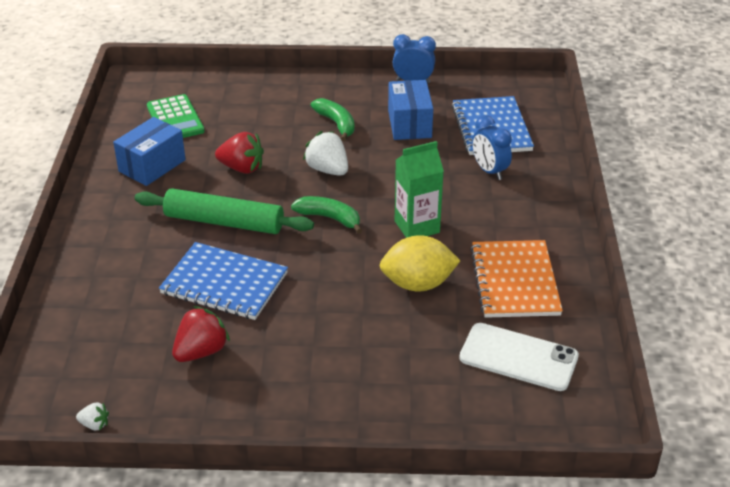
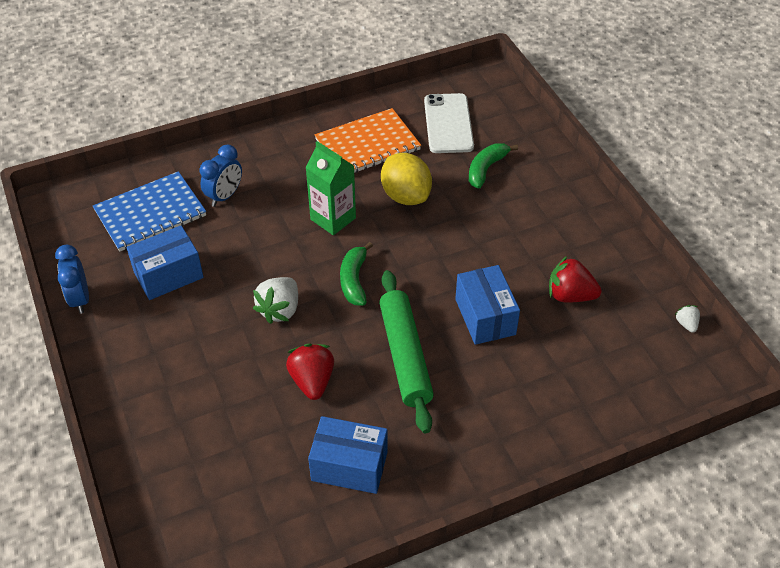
camera: 115 degrees left, 10 degrees up
(175, 119) = (248, 492): green calculator -> none
(224, 283) = (485, 317): blue notebook -> blue box
(336, 123) = (192, 334): green banana -> green banana (486, 169)

